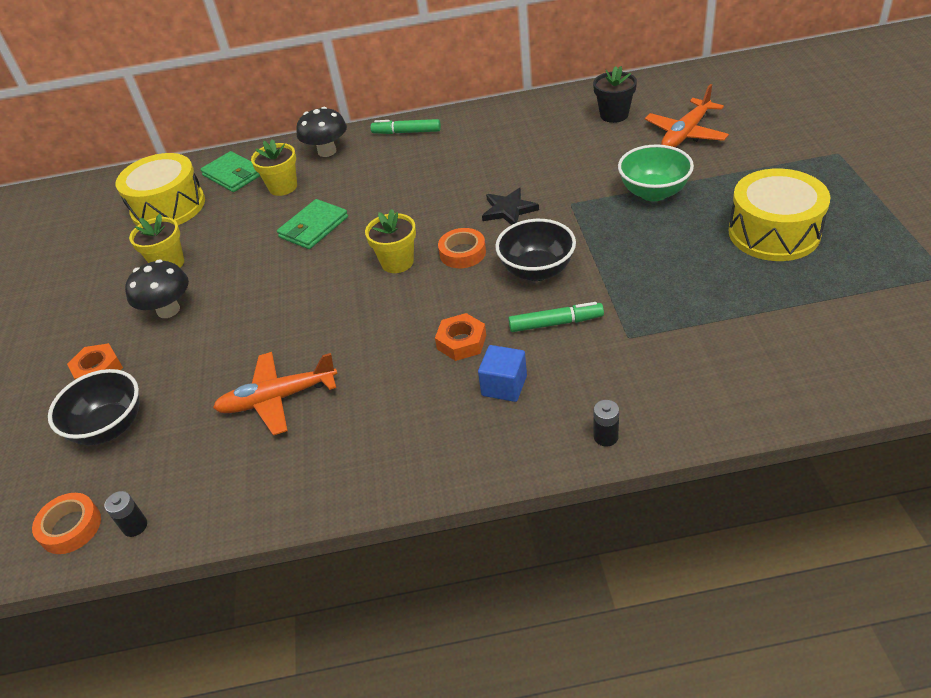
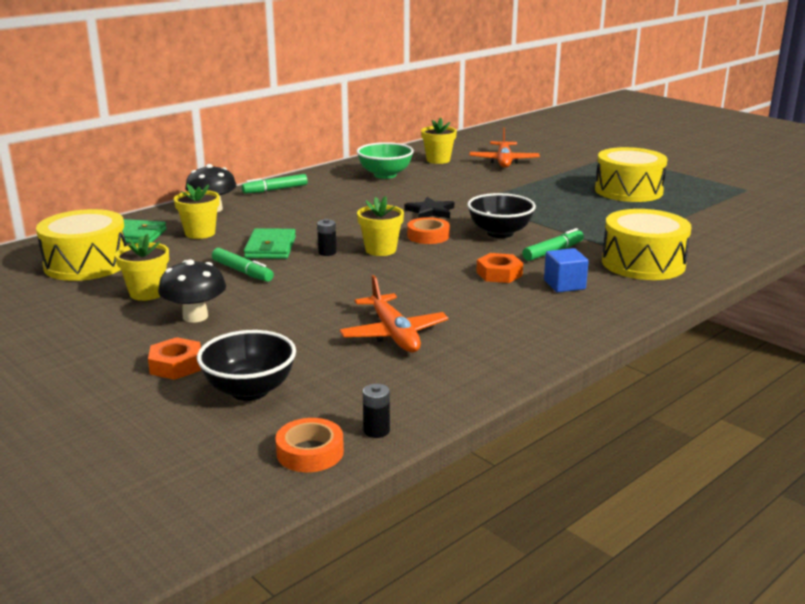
camera: 40 degrees left, 20 degrees down
(259, 257) = (242, 272): none -> green marker
(278, 398) = (393, 334): orange plane -> orange plane turned 60 degrees counterclockwise
(606, 437) = (667, 288): black battery -> black battery (327, 252)
(614, 115) = (438, 160): black flower pot -> yellow flower pot
(630, 380) = (643, 263): none -> yellow drum
(653, 192) = (524, 187): green bowl -> green bowl (385, 175)

